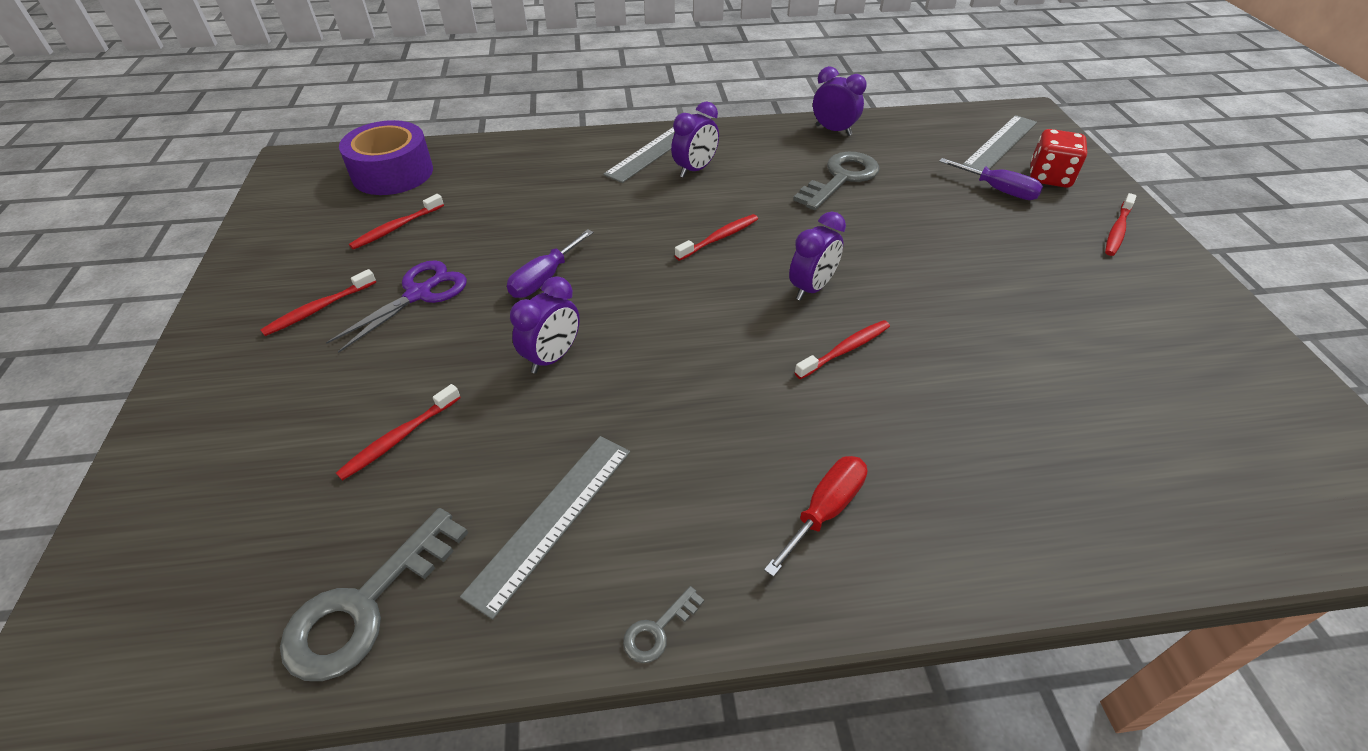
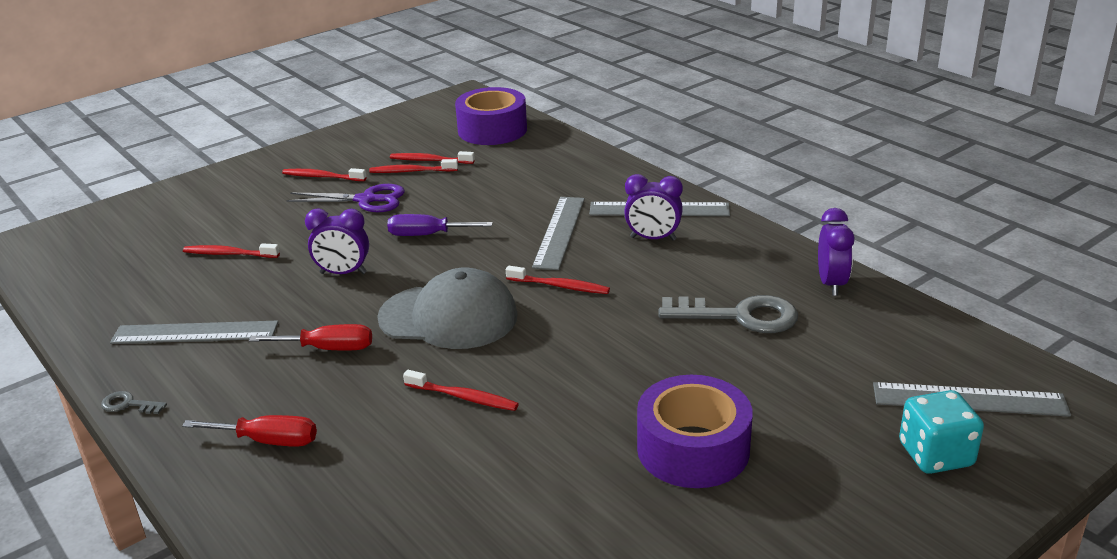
camera: 60 degrees right, 15 degrees down
(366, 604) = (102, 300): grey key -> none
(631, 207) = (559, 232): none -> grey ruler
(690, 413) = (328, 349): none -> red screwdriver
(707, 315) = (449, 317): none -> grey cap
(811, 288) = (534, 354): purple clock -> none
(991, 261) = (693, 449): none -> purple tape
(998, 190) = (850, 422): purple screwdriver -> none
(1049, 177) = (935, 455): red dice -> turquoise dice
(1117, 230) = (873, 534): red toothbrush -> red toothbrush (411, 171)

